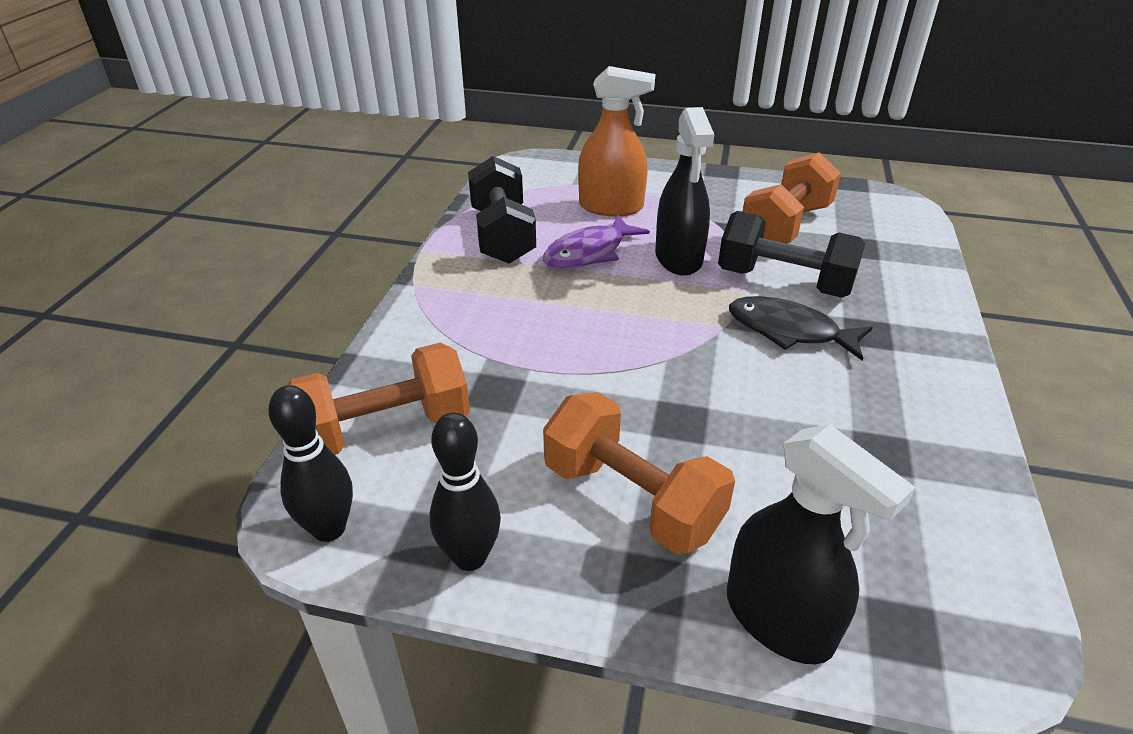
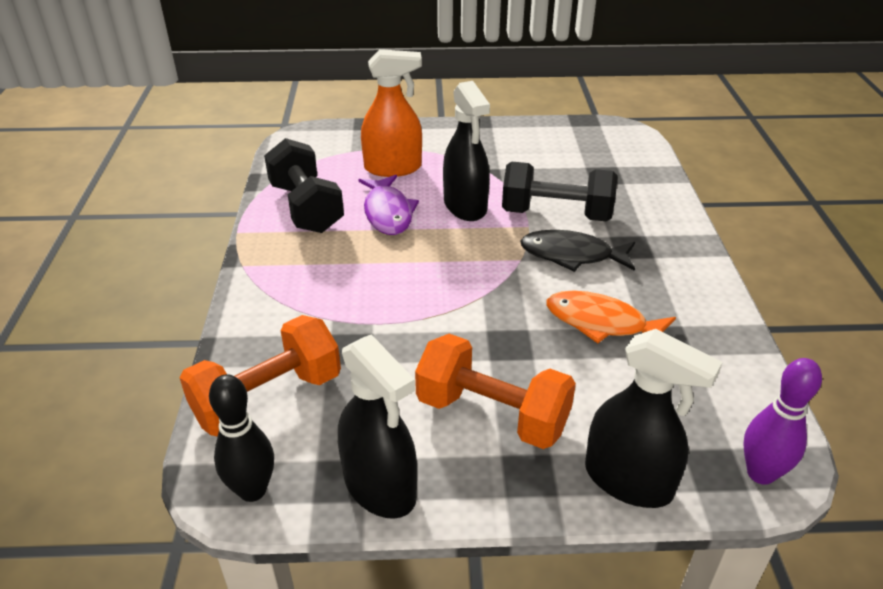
camera: 15 degrees left, 0 degrees up
(470, 557) = (380, 487): black bowling pin -> black spray bottle
(589, 253) = (388, 213): purple fish -> purple fish turned 45 degrees counterclockwise
(785, 226) = (543, 165): orange dumbbell -> none
(802, 416) = (601, 323): none -> orange fish
(967, 651) = (760, 473): none -> purple bowling pin

